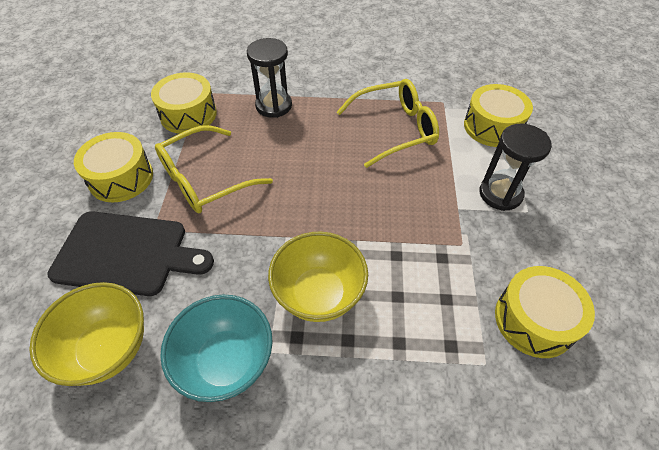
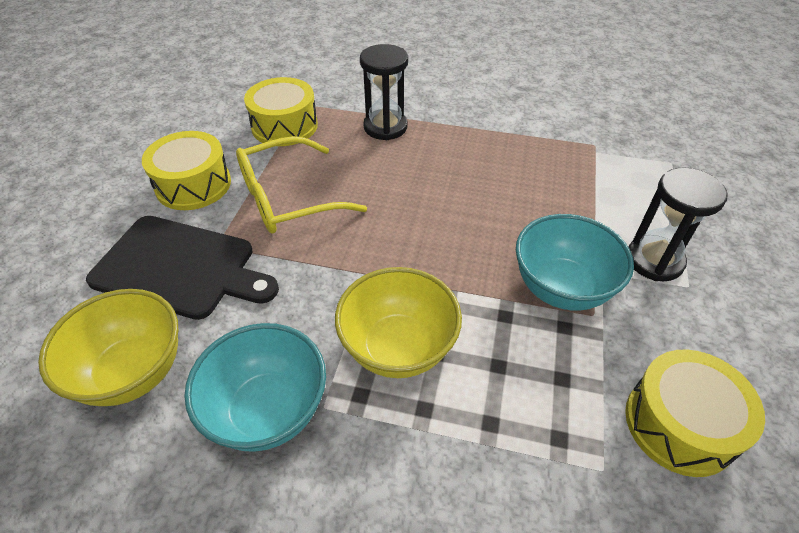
camera: 10 degrees right, 5 degrees down
(395, 129) = (529, 169): yellow glasses -> none
(435, 227) = (561, 288): none -> turquoise bowl
(492, 126) = (655, 180): yellow drum -> none

